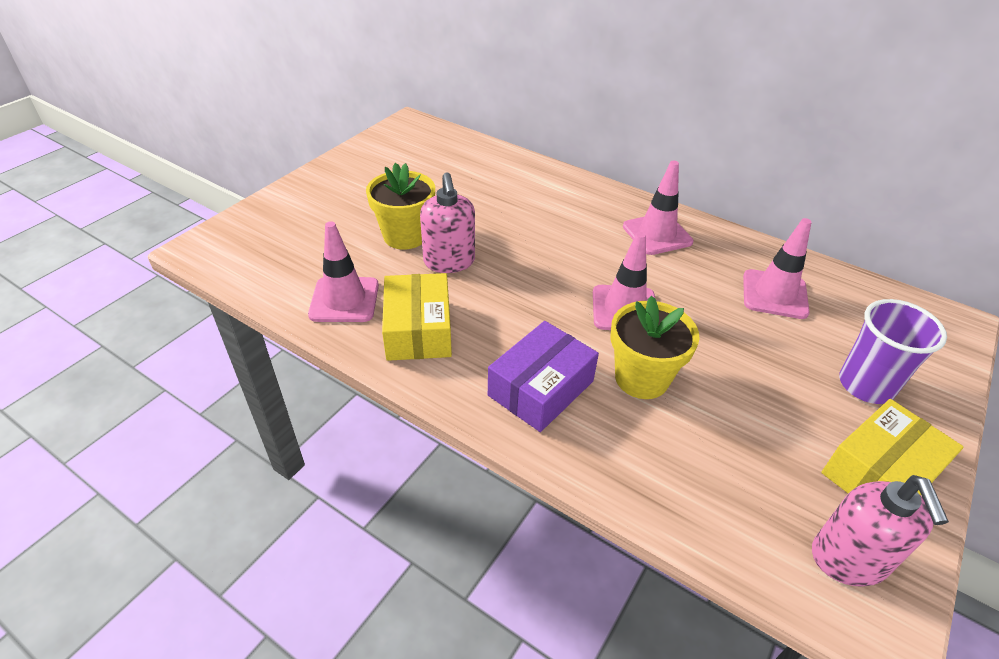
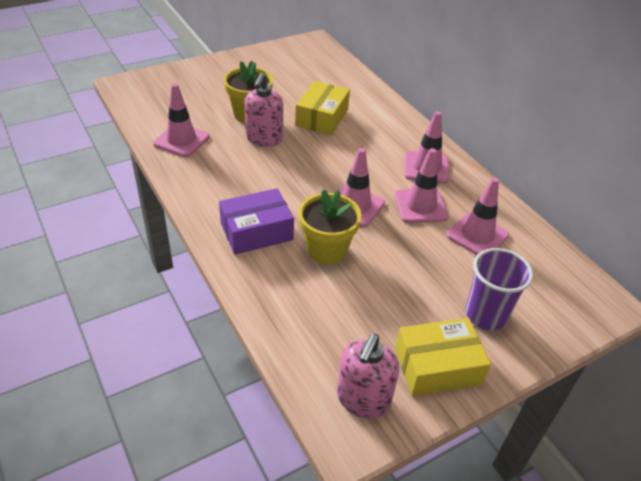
camera: 25 degrees right, 0 degrees up
(418, 330) = (211, 172): yellow box -> yellow box (322, 118)
(691, 282) = (420, 206): none -> pink traffic cone

